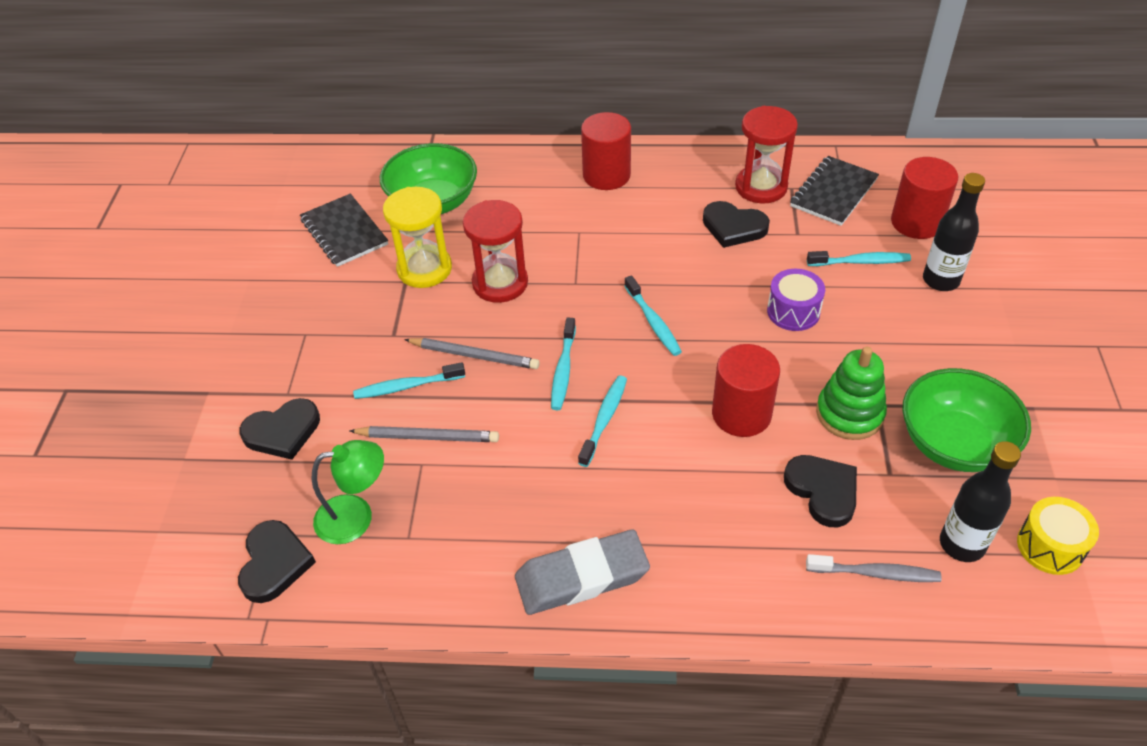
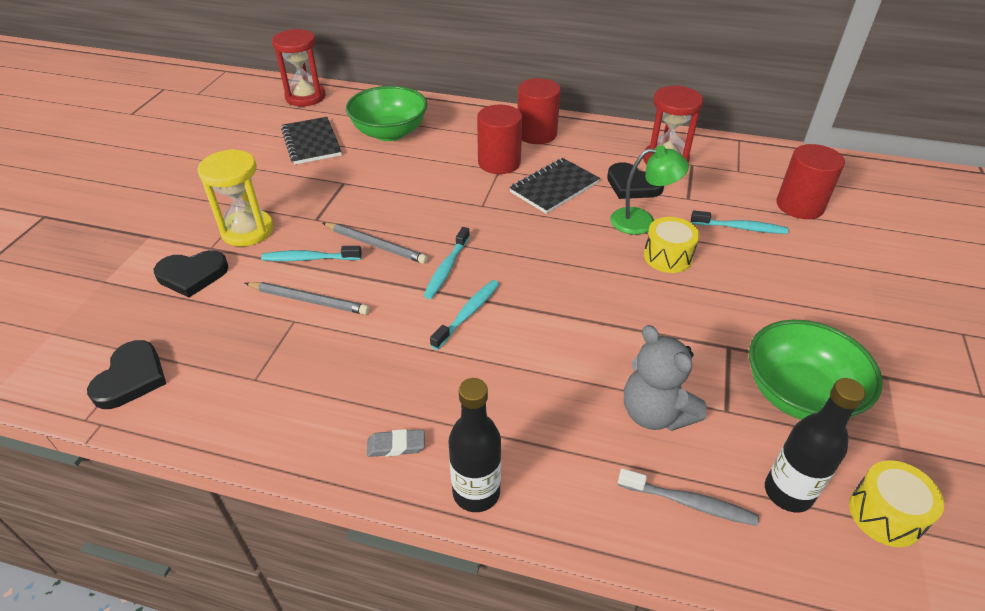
camera: 10 degrees right, 5 degrees down
(356, 516) = (219, 353): green lamp -> green lamp (642, 221)
(424, 269) = (362, 176): yellow hourglass -> yellow hourglass (247, 230)
(500, 283) = (419, 196): red hourglass -> red hourglass (305, 97)
(582, 577) = (396, 446): grey eraser -> grey eraser, size x0.46
(653, 322) = (539, 244): turquoise toothbrush -> none
(741, 414) = (595, 331): red cylinder -> red cylinder (499, 162)
(793, 311) = (668, 256): purple drum -> yellow drum
(823, 491) = (655, 413): black heart -> grey teddy bear
(833, 193) = (728, 173): black notebook -> black notebook (554, 187)
(849, 413) = (699, 349): green stacking toy -> none
(940, 280) = (813, 254): black bottle -> black bottle (476, 492)

